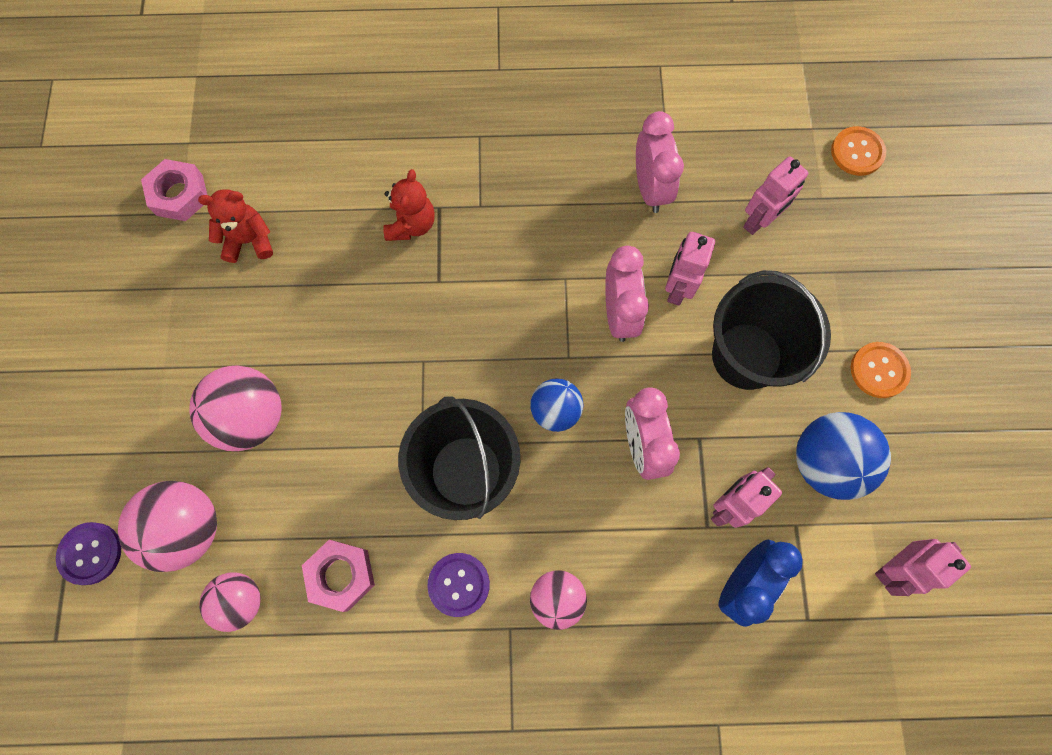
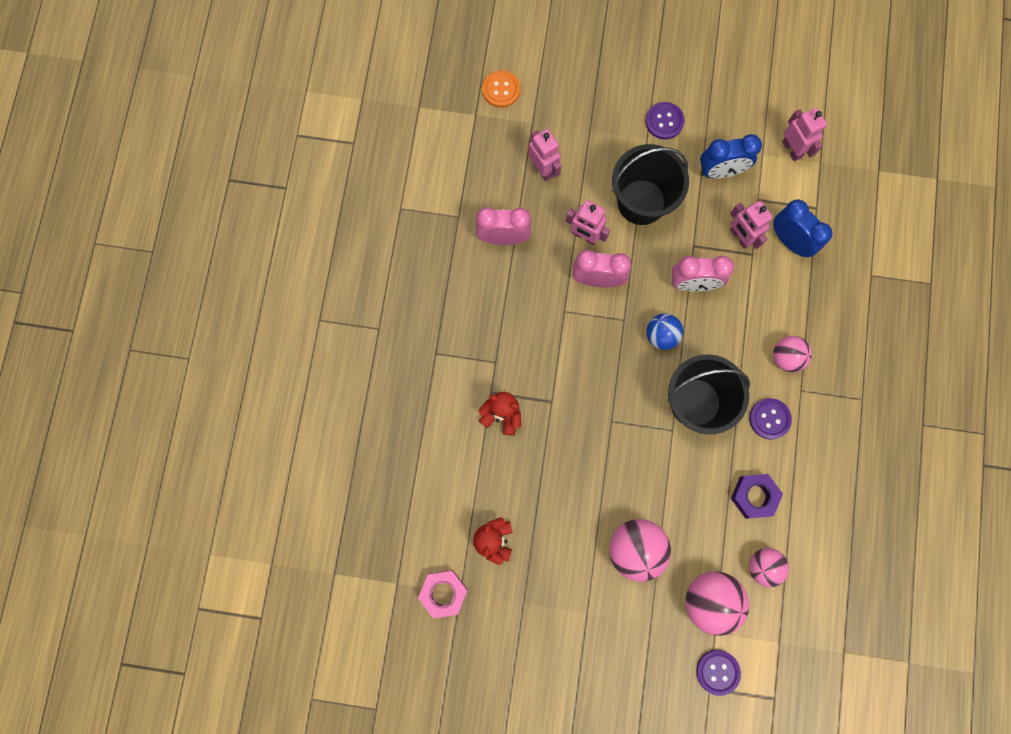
camera: 80 degrees left, 5 degrees up
(341, 575) = (754, 496): pink nut -> purple nut
(825, 462) = (720, 171): blue ball -> blue clock
(879, 370) = (664, 121): orange button -> purple button

